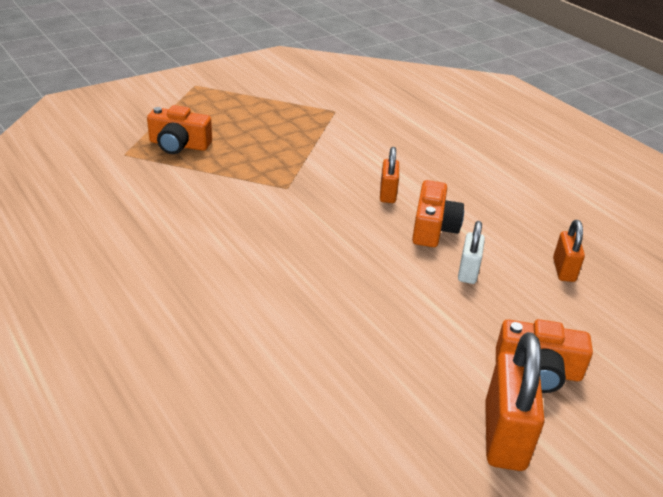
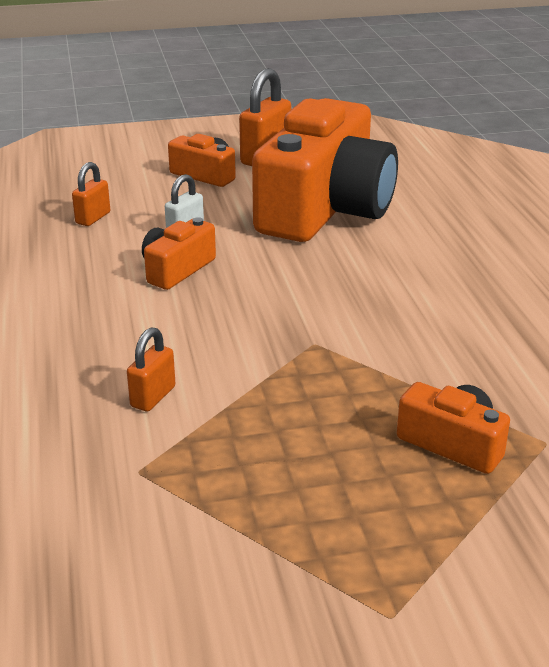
camera: 155 degrees left, 5 degrees down
(361, 339) = (325, 209): none -> orange camera
(387, 194) = (190, 312): orange padlock -> orange padlock (153, 397)

